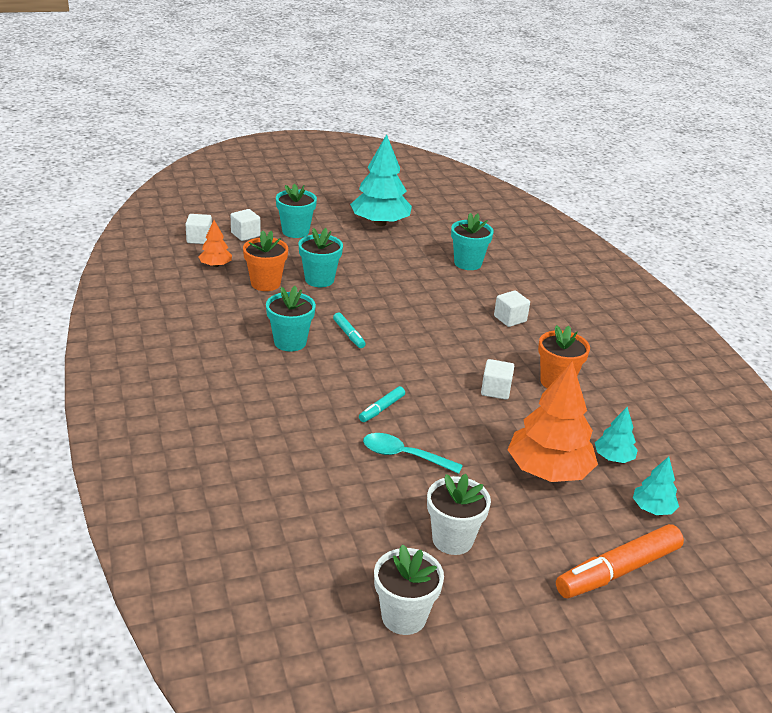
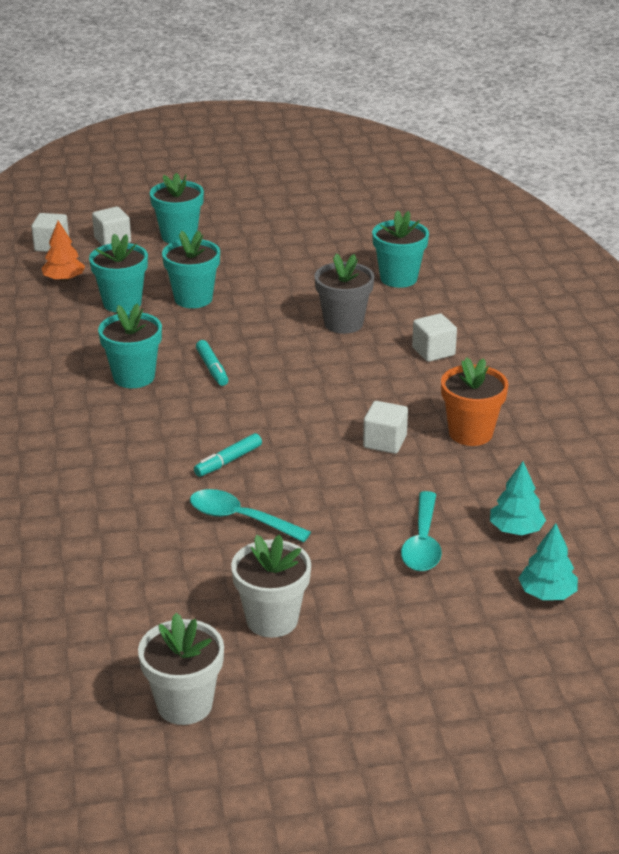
camera: 10 degrees right, 0 degrees up
(265, 283) = (122, 303): orange flower pot -> turquoise flower pot
(380, 223) = (295, 225): turquoise tree -> none
(437, 298) = (343, 323): none -> grey flower pot
(548, 470) = (422, 543): orange tree -> turquoise spoon
(618, 571) = (474, 666): orange marker -> none

